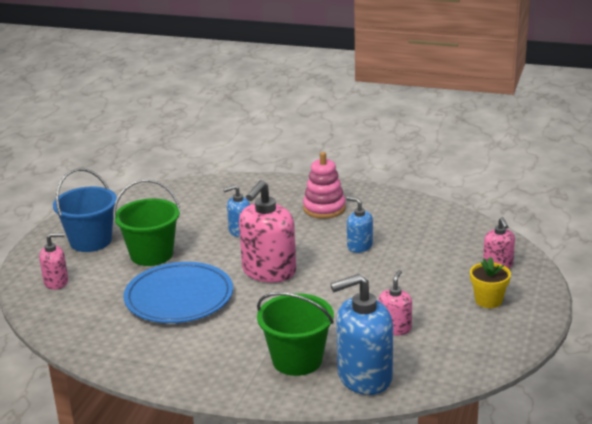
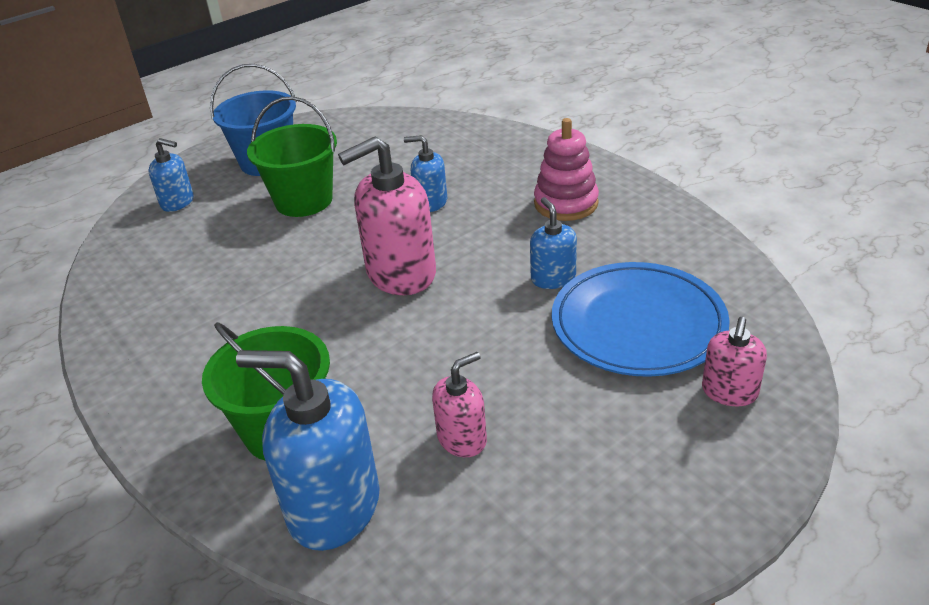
camera: 35 degrees right, 10 degrees up
(56, 282) = (178, 202): pink soap dispenser -> blue soap dispenser
(179, 297) = (265, 271): blue plate -> blue plate (638, 324)
(488, 300) = (651, 453): yellow flower pot -> none

